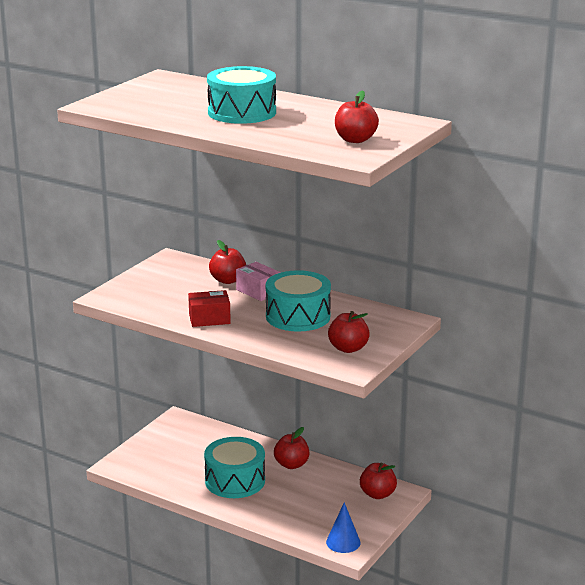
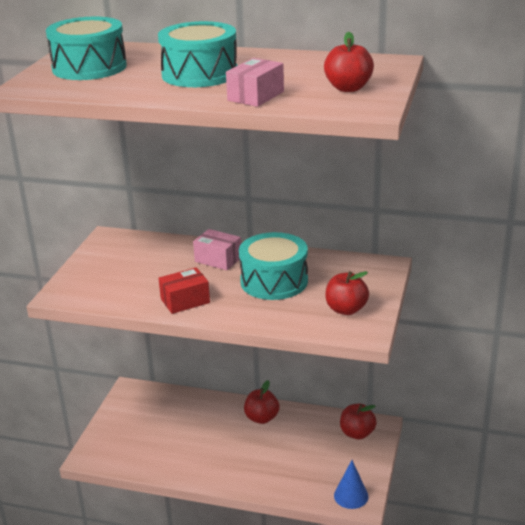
camera: 15 degrees left, 5 degrees up
(228, 280) = (180, 252): red apple -> none
(235, 481) = (215, 448): turquoise drum -> turquoise drum (89, 67)
(272, 136) = (256, 96): none -> pink box

